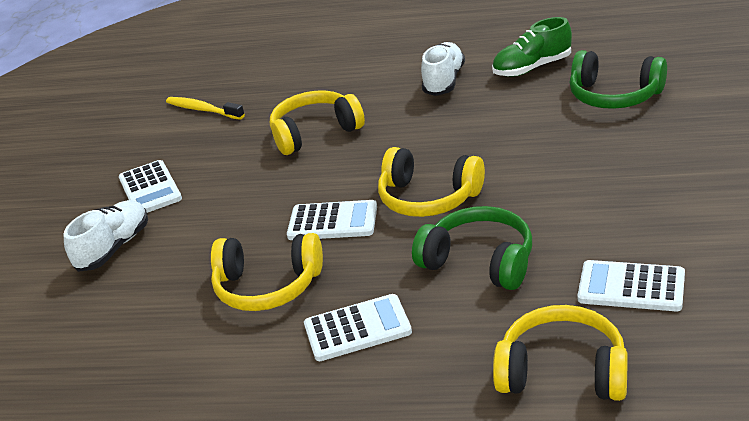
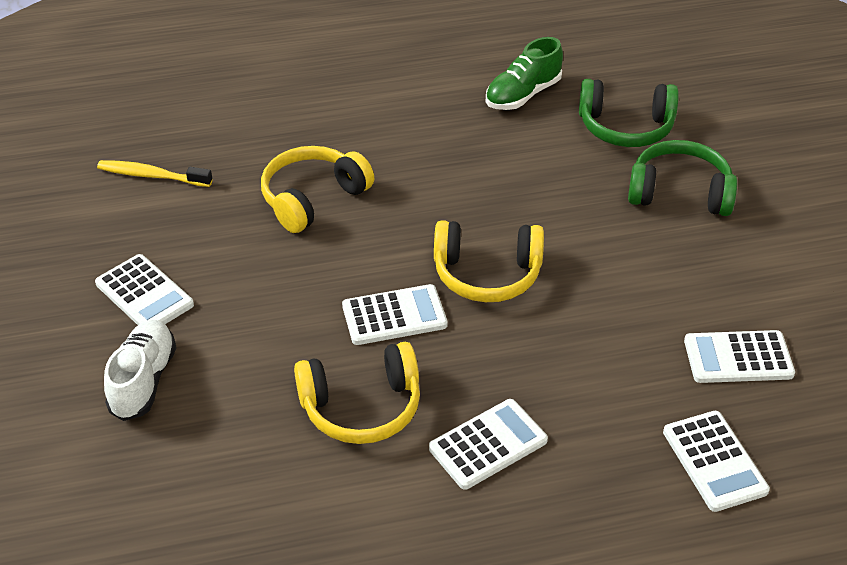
camera: 25 degrees left, 10 degrees up
(444, 81) = (432, 118): white shoe -> none
(479, 261) = (577, 347): green headphones -> green headphones (679, 192)
(563, 371) = (714, 461): yellow headphones -> white calculator

